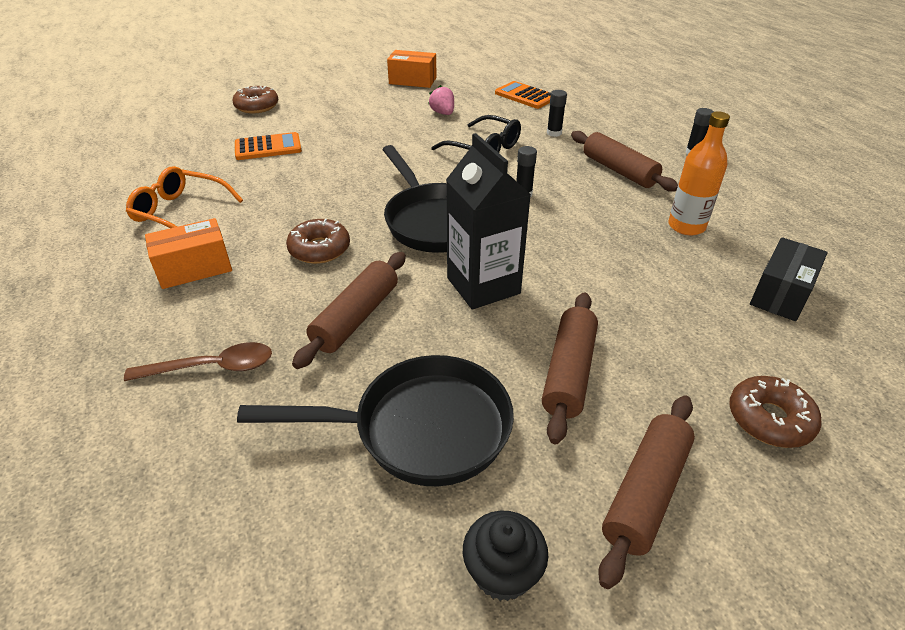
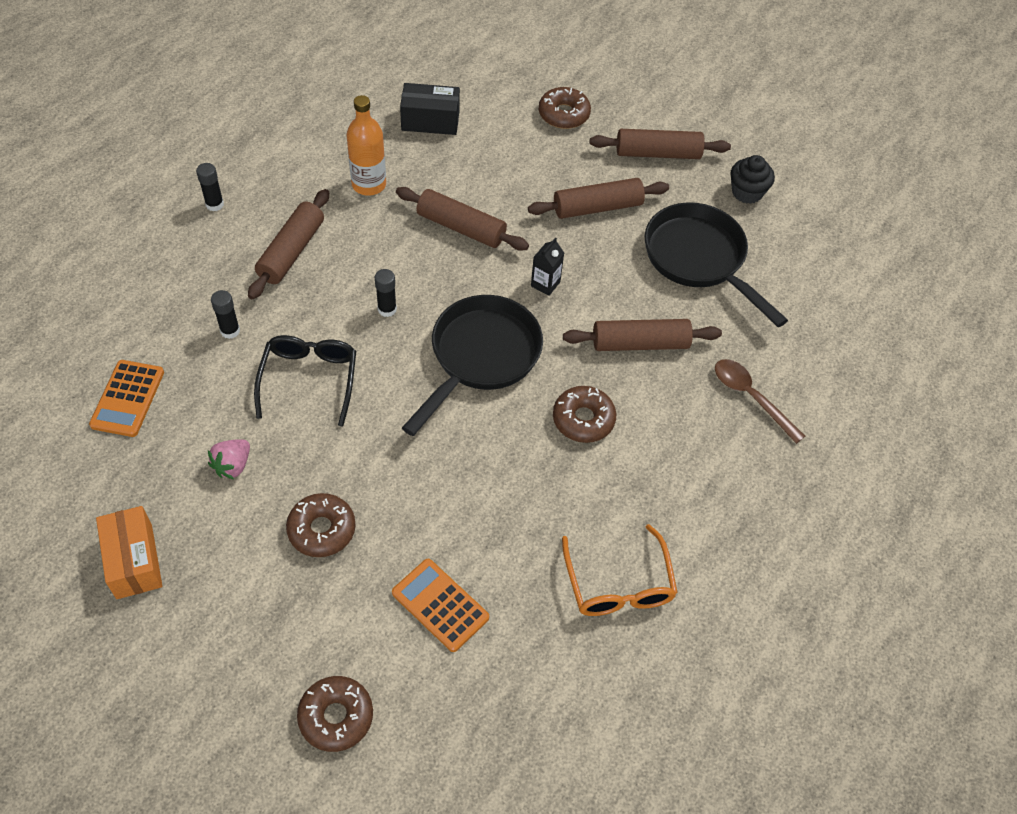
camera: 125 degrees left, 15 degrees up
(194, 268) = (678, 496): orange box -> none
(366, 127) = (322, 530): none -> brown donut
(483, 286) = (545, 284): black carton -> black carton, size x0.45
(596, 260) = (461, 227): none -> brown rolling pin

